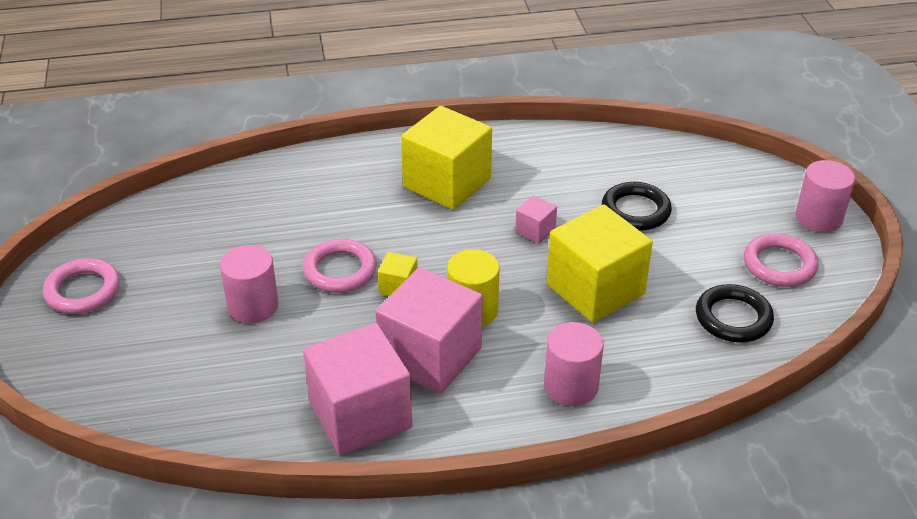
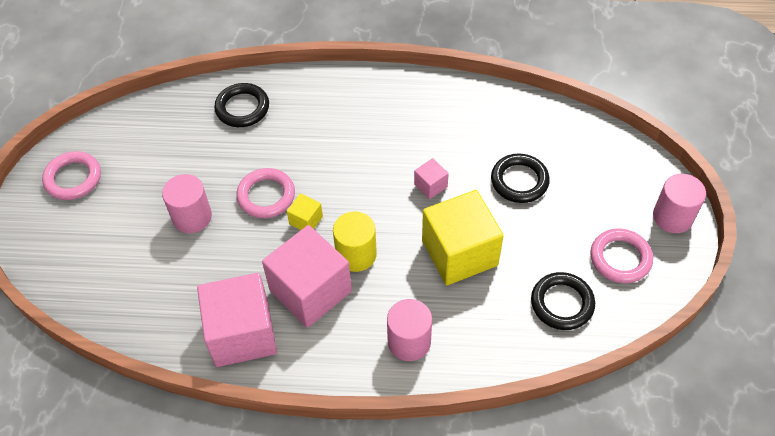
camera: 15 degrees right, 15 degrees up
(279, 189) = (242, 108): none -> black ring
(447, 183) = (375, 125): yellow cube -> none

